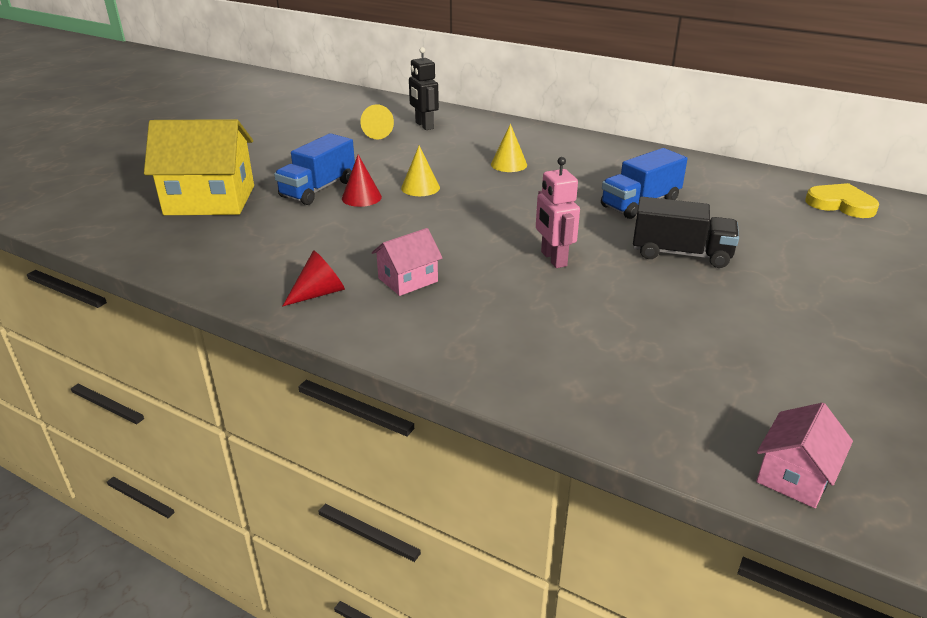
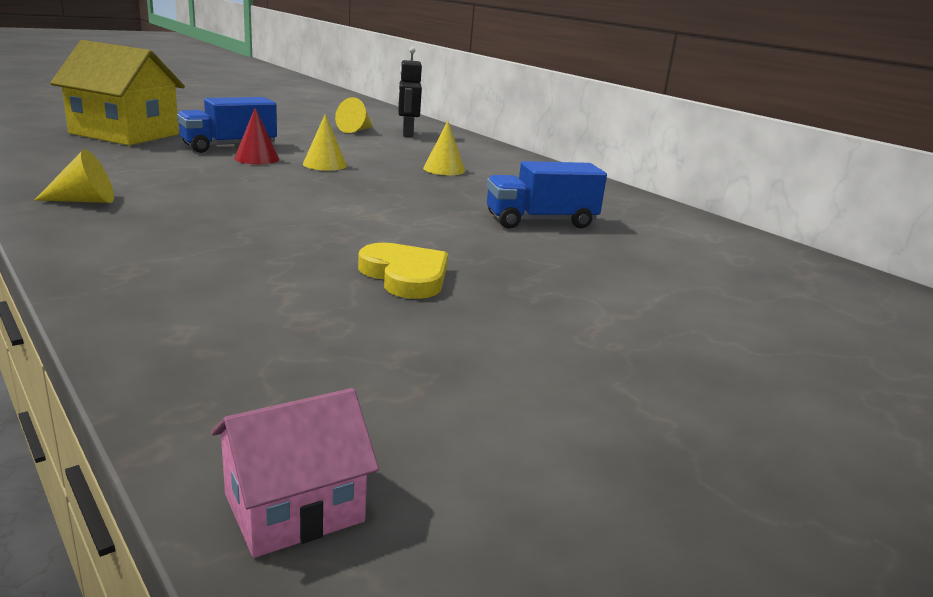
camera: 20 degrees right, 10 degrees down
(319, 293) = (84, 201): red cone -> yellow cone
(408, 280) = (184, 212): pink house -> none
(553, 259) = (362, 234): pink robot -> none
(680, 254) = (520, 265): black truck -> none
(840, 204) = (812, 278): yellow heart -> yellow heart (405, 276)

